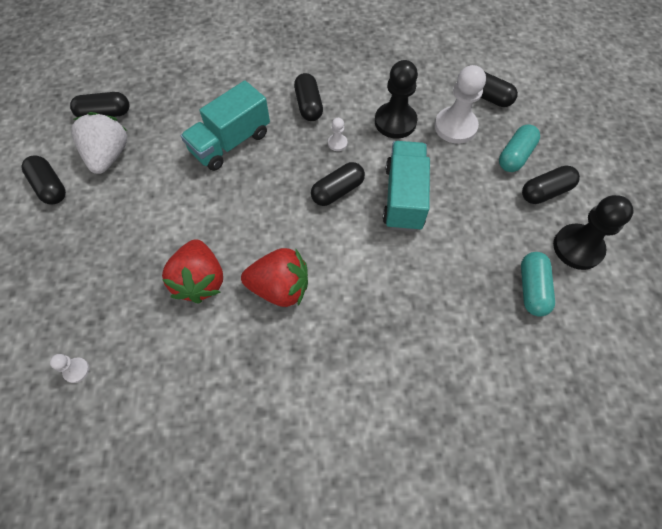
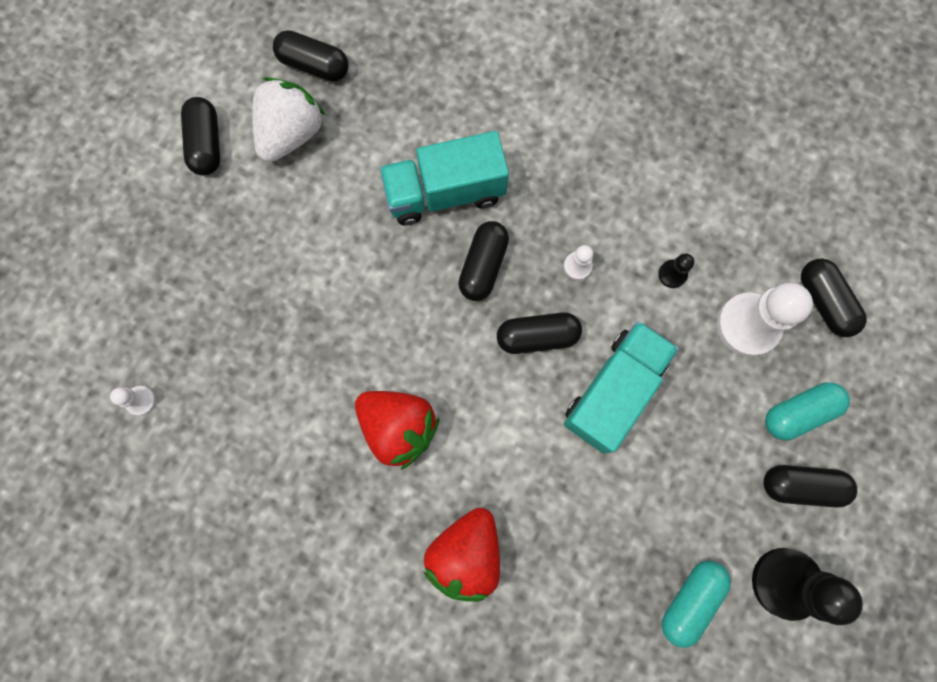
camera: 30 degrees right, 15 degrees up
(200, 281) = (315, 367): red strawberry -> red strawberry (466, 553)
(308, 105) = (574, 187): black capsule -> black capsule (483, 266)
(395, 122) = (672, 274): black pawn -> black pawn, size x0.46

